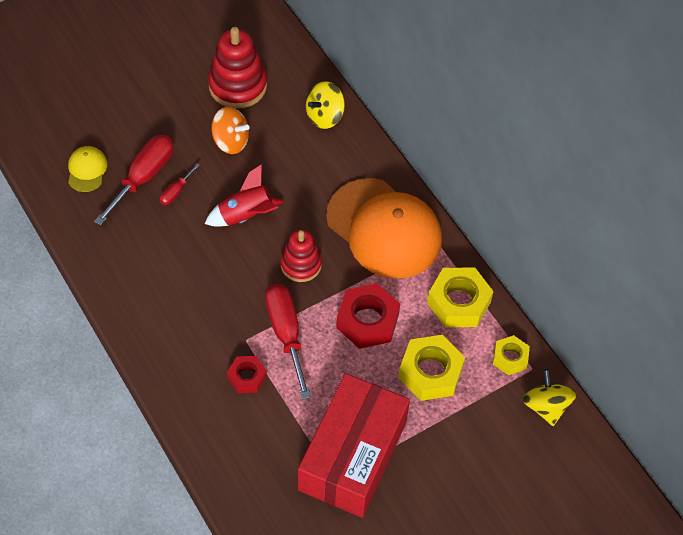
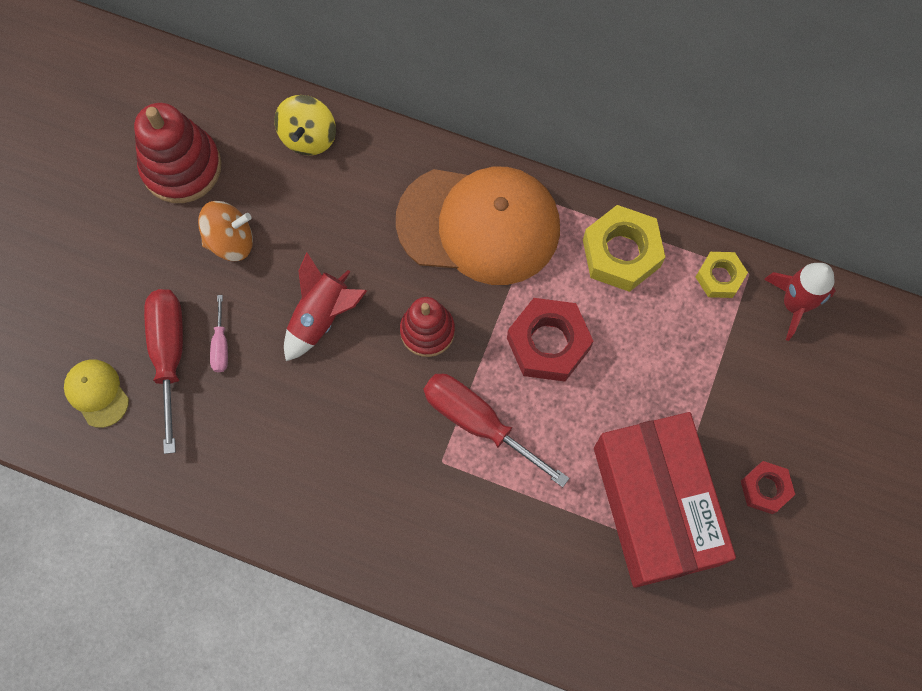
camera: 35 degrees left, 15 degrees up
(176, 192) = (221, 345): red screwdriver -> pink screwdriver
(247, 377) = (478, 503): red nut -> red nut (765, 489)
(430, 372) = (656, 353): yellow nut -> none
(546, 406) = (794, 304): yellow spinning top -> red rocket

